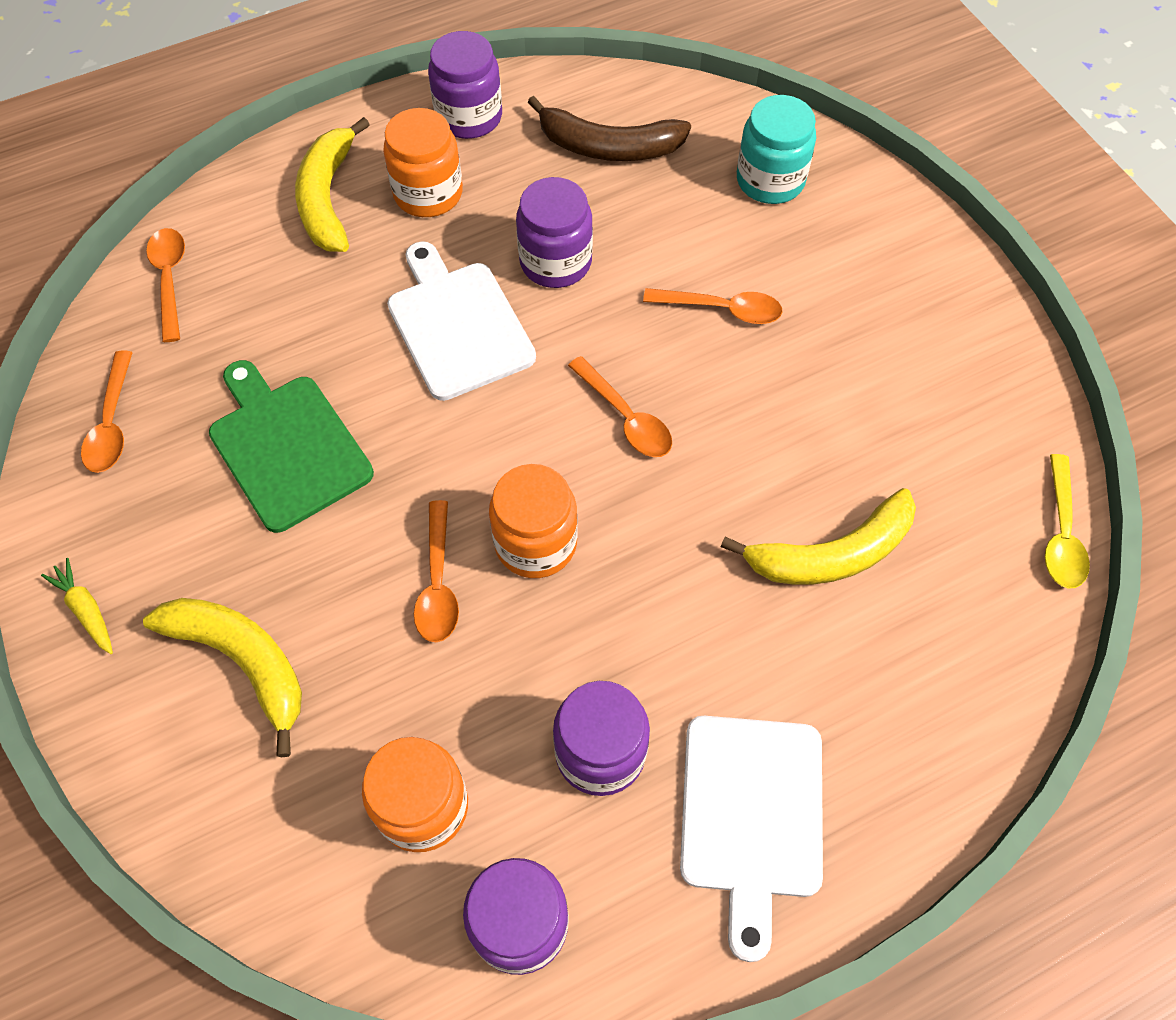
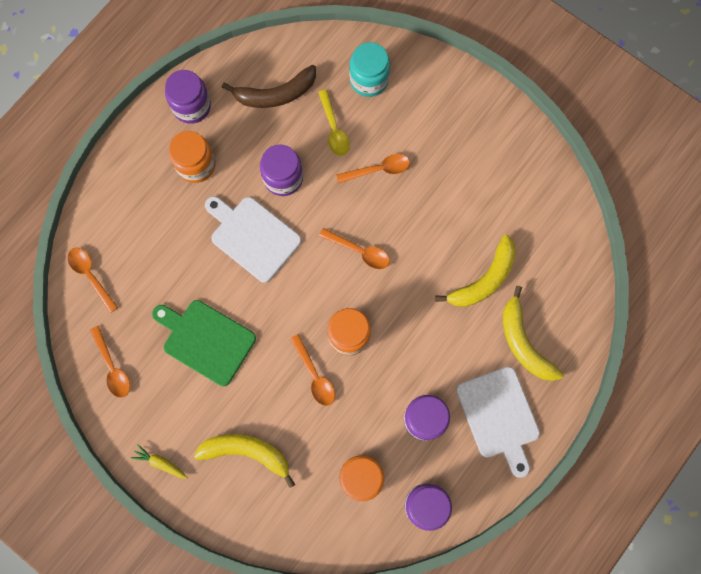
camera: 25 degrees left, 15 degrees up
(328, 198) = (144, 190): yellow banana -> yellow banana (523, 342)
(1061, 533) = (580, 222): yellow spoon -> yellow spoon (334, 129)

